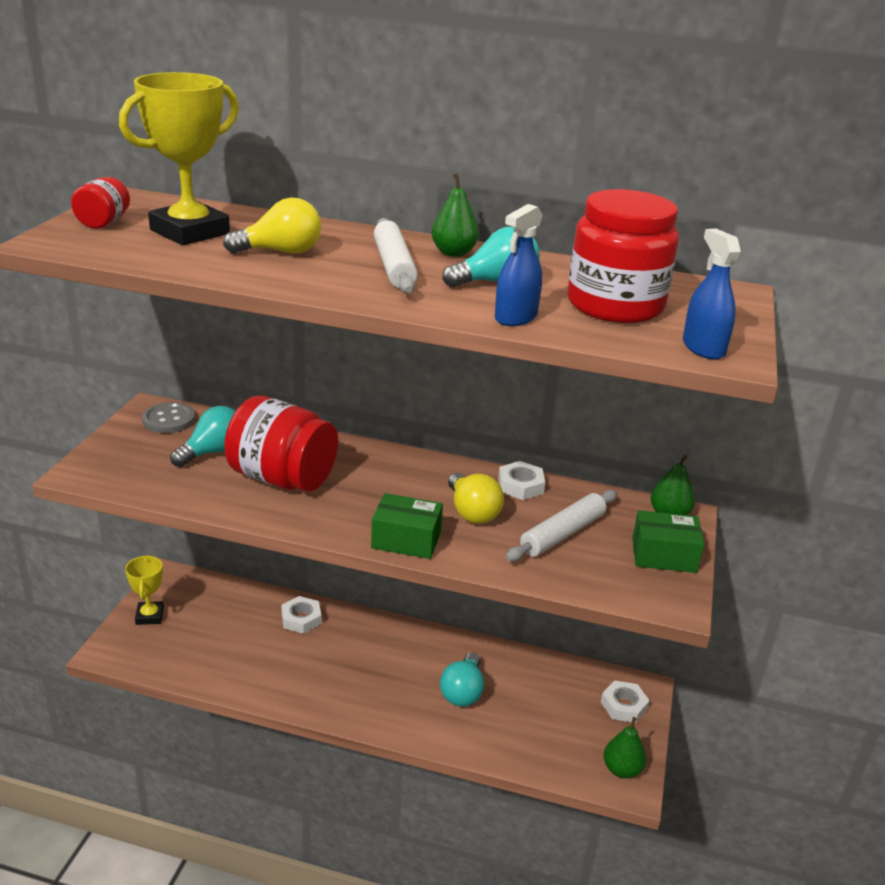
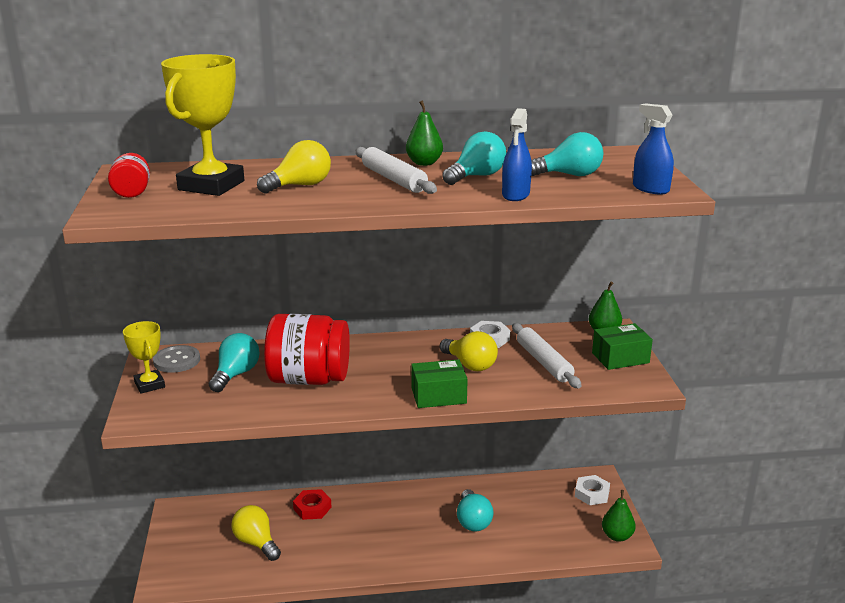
camera: 20 degrees left, 5 degrees down
(149, 616) = (181, 545): yellow trophy -> yellow trophy (149, 385)
(222, 639) = (256, 543): none -> yellow light bulb
(301, 619) = (312, 508): white nut -> red nut
(562, 534) = (543, 362): white rolling pin -> white rolling pin turned 45 degrees counterclockwise
(615, 306) = (569, 175): red jar -> turquoise light bulb

